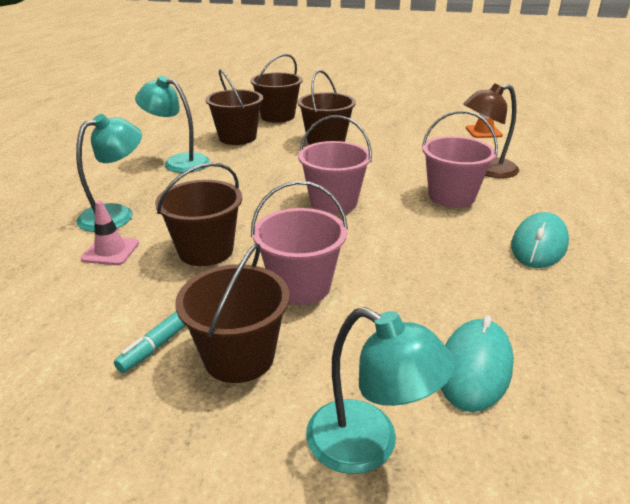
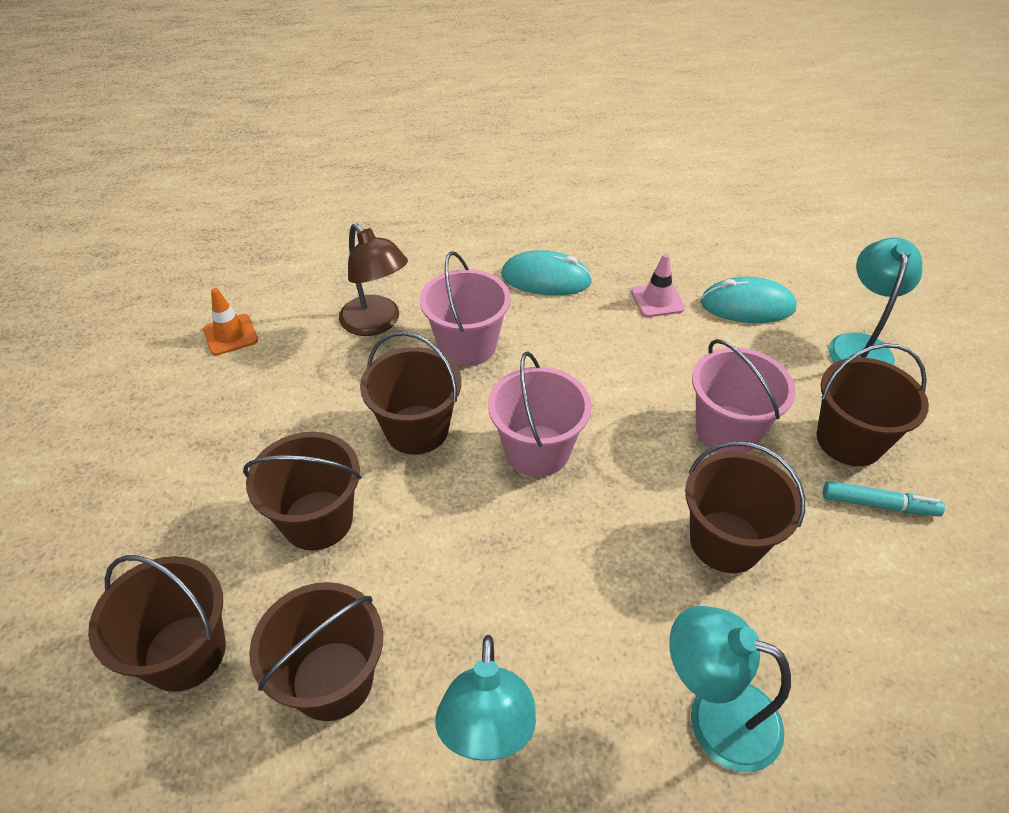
camera: 110 degrees left, 15 degrees up
(110, 251) = (799, 654): pink traffic cone -> pink traffic cone (657, 300)
(375, 170) = (417, 429): none -> brown bucket

